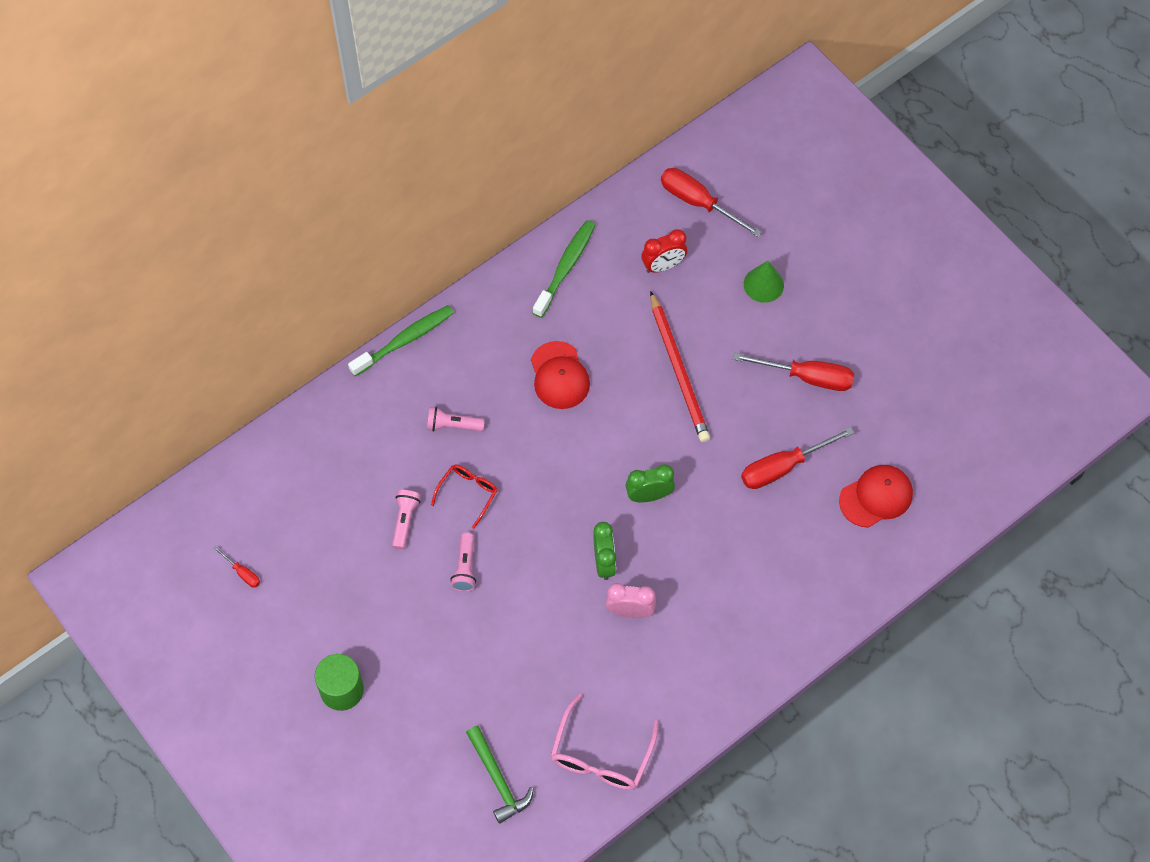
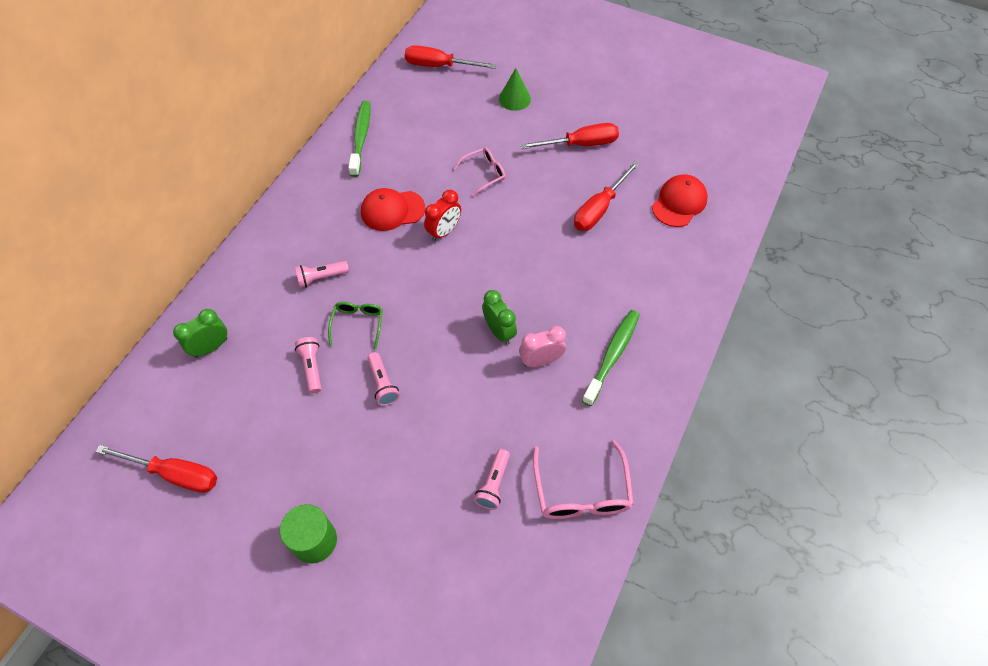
camera: 25 degrees left, 5 degrees down
(242, 572) = (175, 474): red screwdriver -> red screwdriver, size x2.07
(405, 340) = (252, 231): green toothbrush -> green toothbrush (612, 355)
(467, 494) = (357, 325): red glasses -> green glasses
(498, 779) = (500, 558): green hammer -> none
(524, 711) = (493, 484): none -> pink flashlight
(559, 375) = (392, 210): red cap -> red cap turned 120 degrees clockwise
(649, 495) = (508, 267): green clock -> green clock (211, 347)
(663, 266) = (435, 112): red clock -> red clock (444, 231)
(679, 370) = (483, 174): red pencil -> pink glasses

